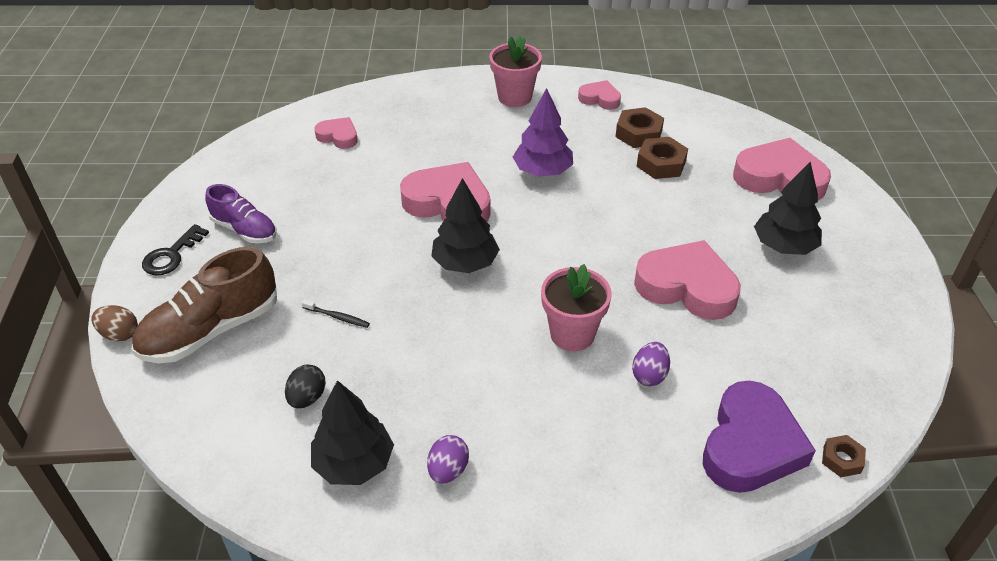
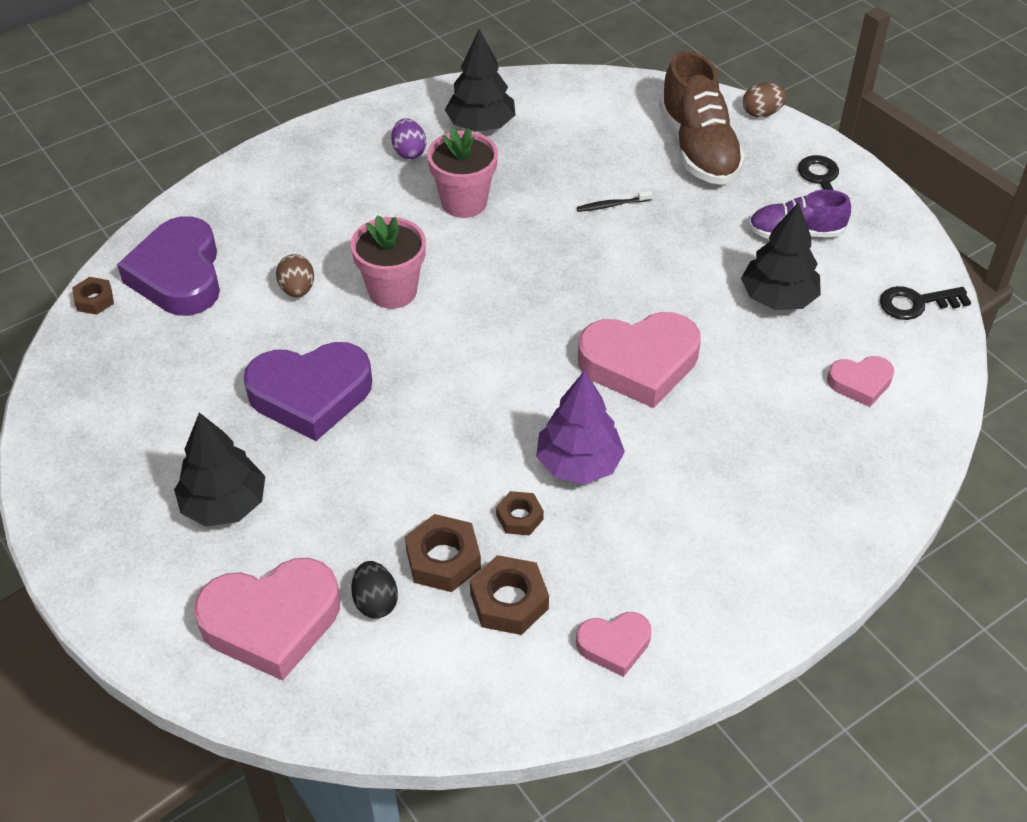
camera: 145 degrees right, 5 degrees up
(211, 330) = (698, 148): brown shoe -> brown shoe turned 150 degrees clockwise
(244, 156) = (916, 303): none -> black key
(307, 398) = (562, 144): black egg -> black egg (375, 602)
(465, 263) = (553, 307): black tree -> black tree (778, 298)
(515, 97) = (731, 576): pink flower pot -> pink flower pot (464, 202)
(601, 163) = (519, 517): none -> brown nut
(649, 375) = (297, 289): purple egg -> brown egg
(687, 287) = (311, 395): pink heart -> purple heart

